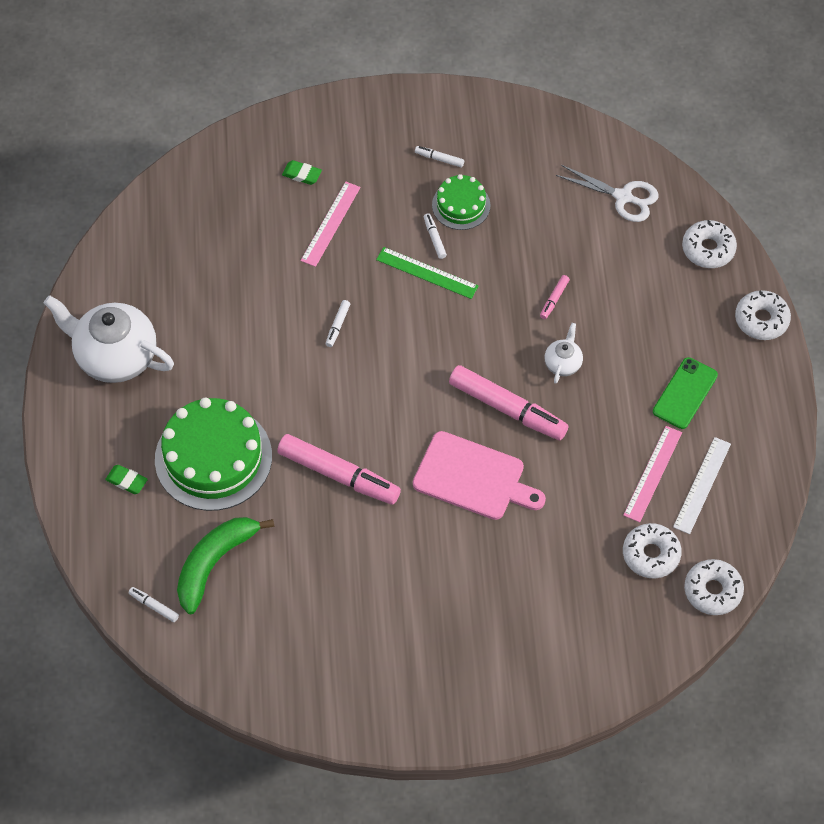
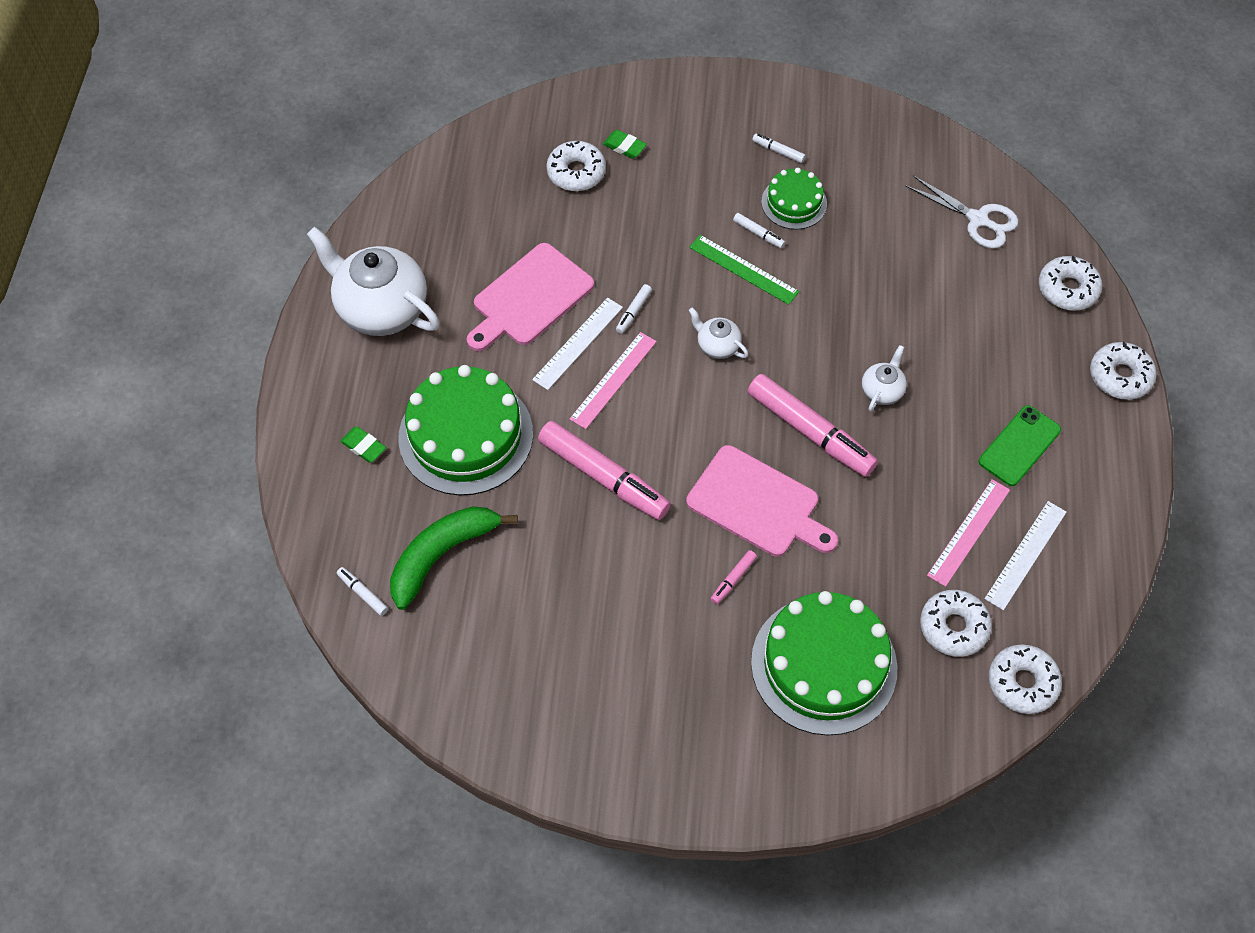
camera: 10 degrees right, 0 degrees up
(244, 327) = (530, 298): none -> pink cutting board
(263, 205) = (576, 172): none -> white donut
(295, 361) = (578, 343): none -> white ruler
(331, 224) = (646, 202): pink ruler -> pink ruler (613, 380)
(415, 345) = (717, 346): none -> white teapot
(434, 238) = (758, 234): white marker -> white marker turned 135 degrees clockwise
(549, 602) = (823, 665): none -> green cake
(554, 299) = (882, 319): pink marker -> pink marker (733, 579)

